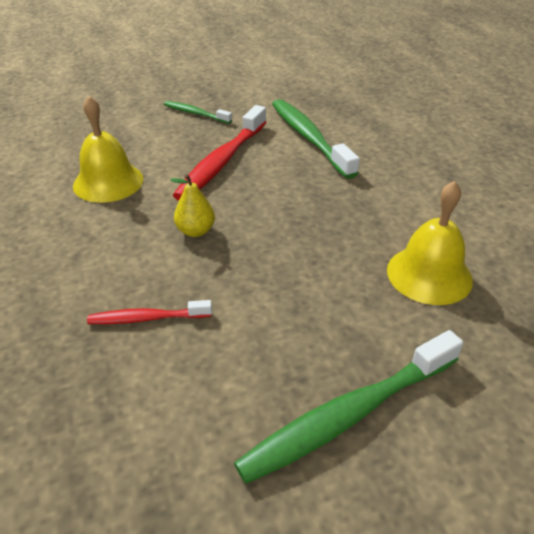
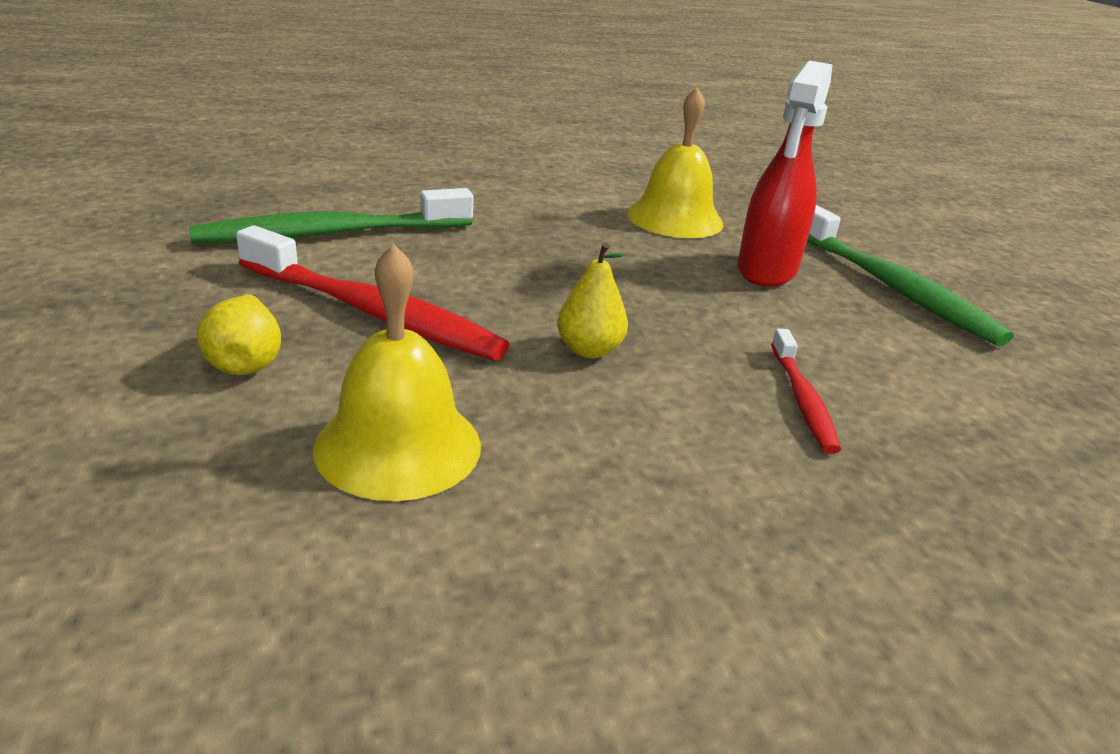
camera: 90 degrees left, 10 degrees down
(171, 139) = (246, 361): none -> yellow pear
(195, 113) = (139, 326): green toothbrush -> none
(344, 324) = (766, 271): none -> red spray bottle

